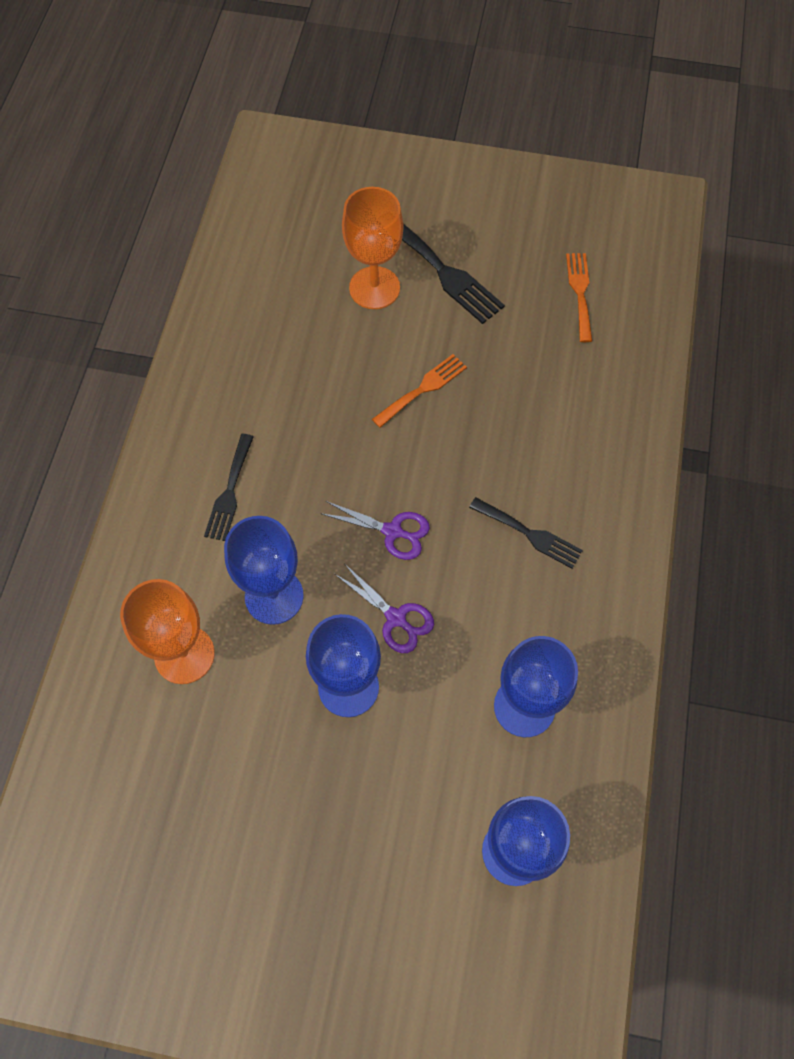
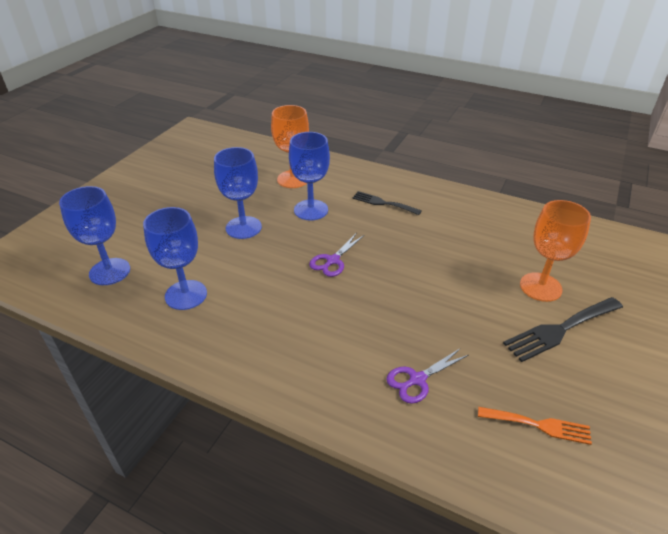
camera: 105 degrees right, 25 degrees down
(396, 618) = (274, 252): purple scissors -> purple scissors (417, 379)
(423, 389) = (442, 295): orange fork -> none
(530, 534) = (303, 327): black fork -> none

